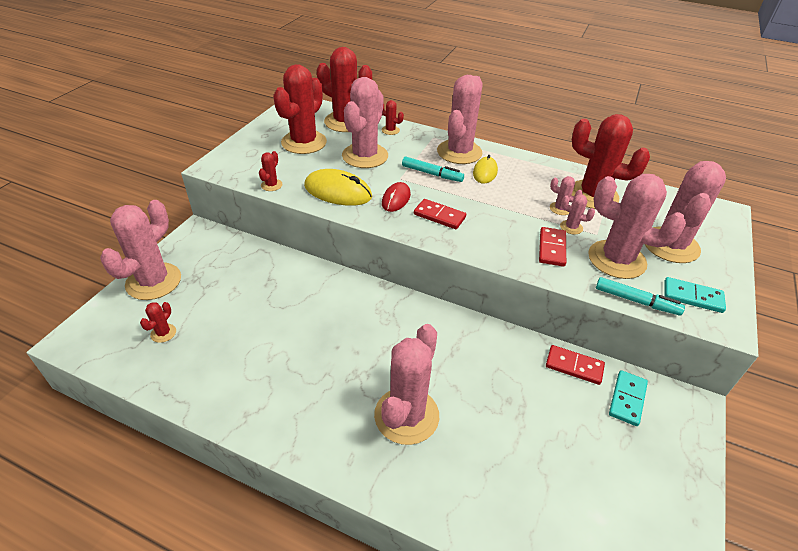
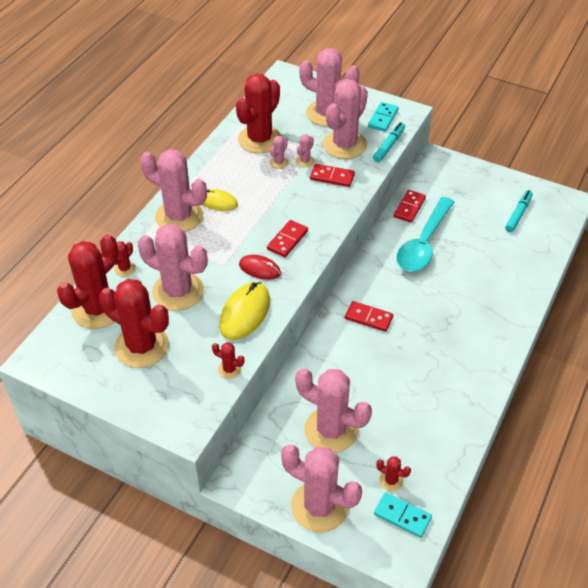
camera: 85 degrees left, 5 degrees up
(379, 320) = (368, 318): none -> red domino
(406, 415) = (461, 304): pink cactus -> pink cactus (331, 430)
(432, 174) = (218, 240): turquoise marker -> turquoise marker (518, 214)
(510, 379) = (423, 243): none -> turquoise spoon
(627, 399) = (435, 187): turquoise domino -> turquoise domino (402, 516)

